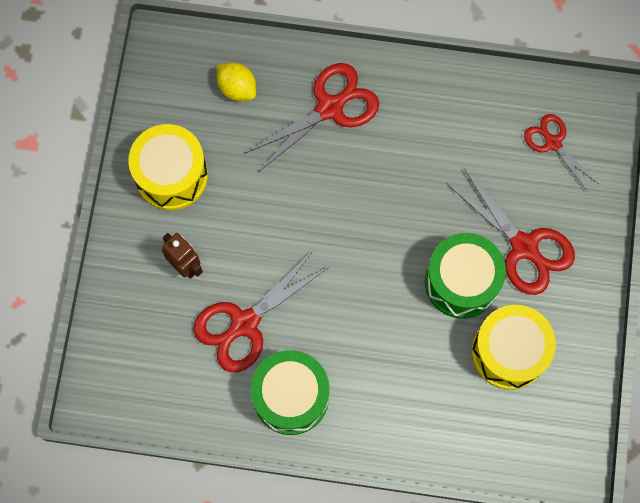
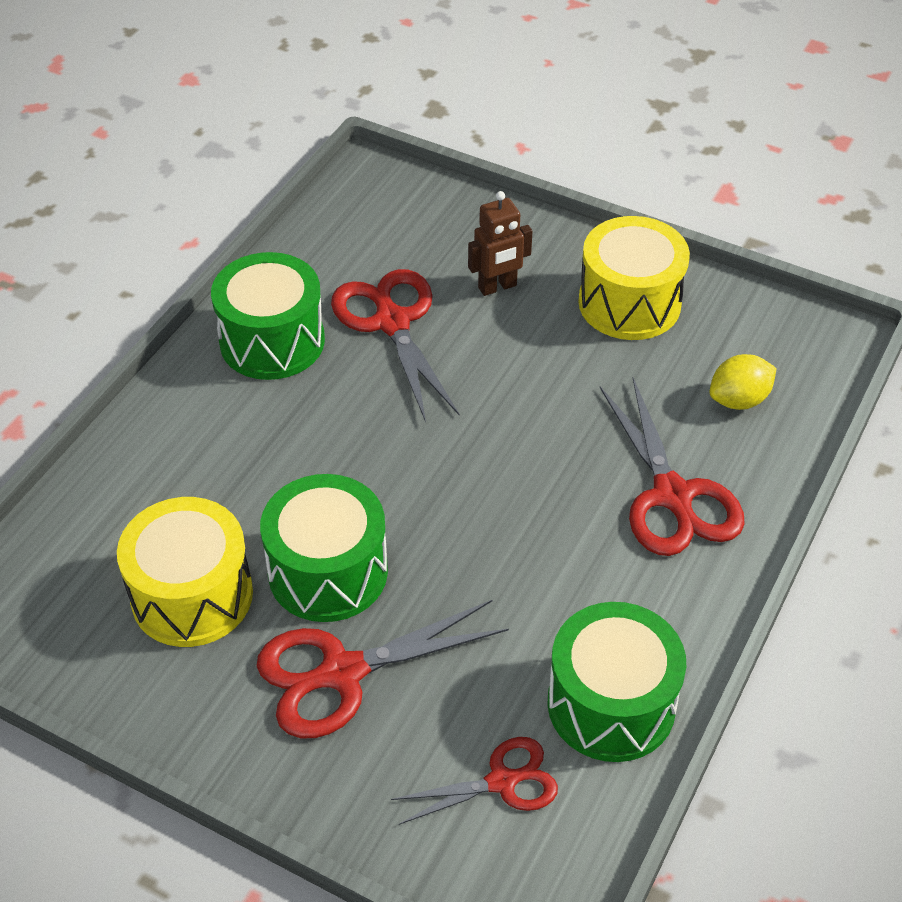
camera: 110 degrees right, 25 degrees down
(485, 103) = (611, 704): none -> green drum

